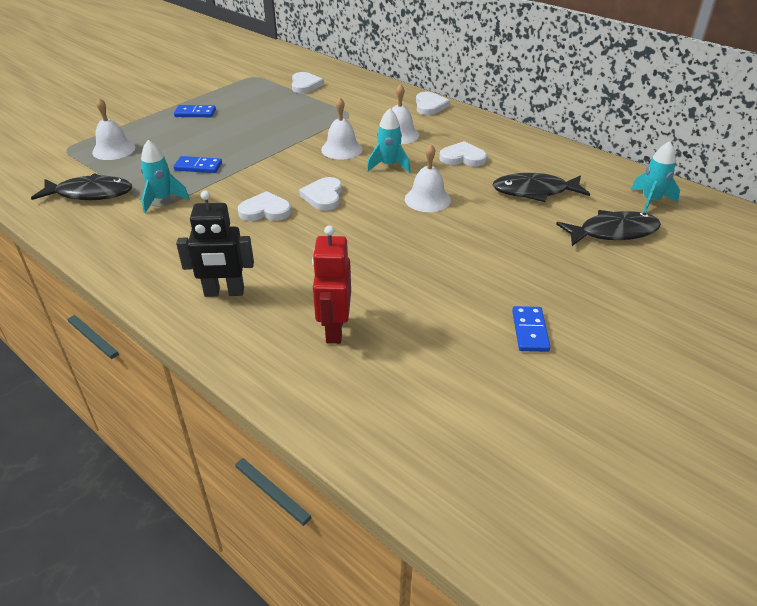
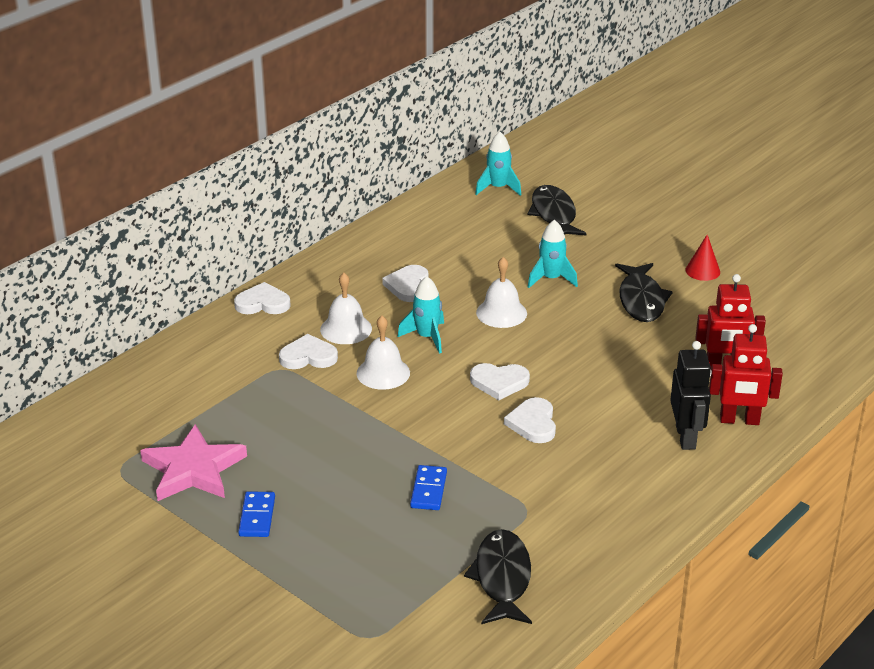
camera: 90 degrees left, 5 degrees down
(114, 149) = (375, 583): white bell -> none
(163, 200) = (514, 509): turquoise rocket -> turquoise rocket (551, 279)
(242, 331) = (739, 420): none -> red robot
(247, 94) = (193, 469): none -> pink star
(305, 85) = (168, 413): white heart -> white heart (308, 356)
(530, 331) = (702, 271): blue domino -> red cone
(534, 191) = (482, 247): black fish -> black fish (641, 300)

